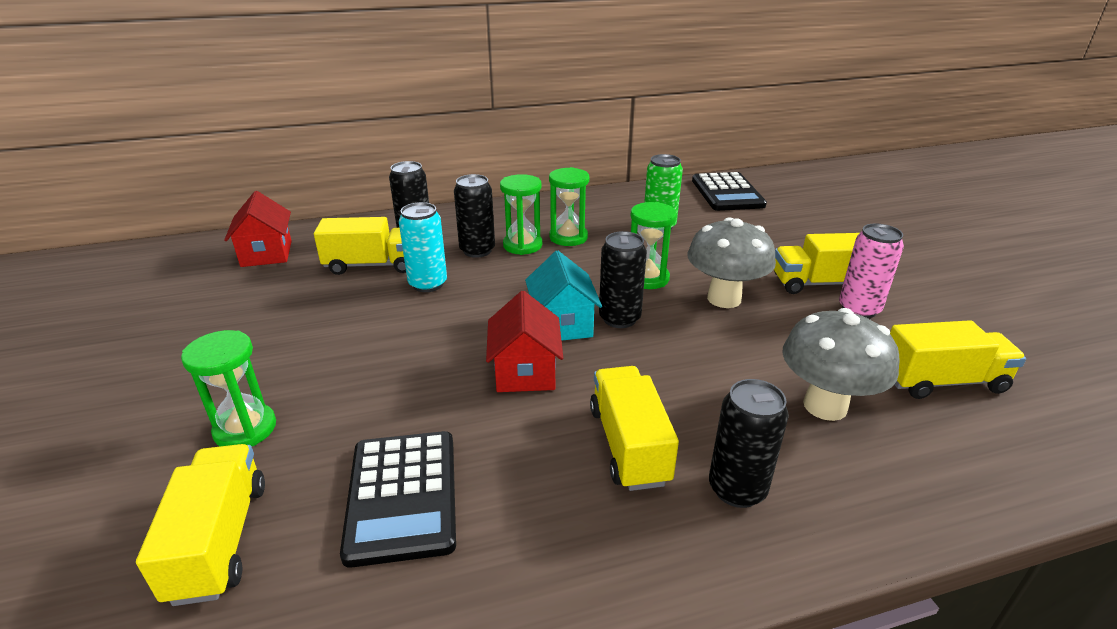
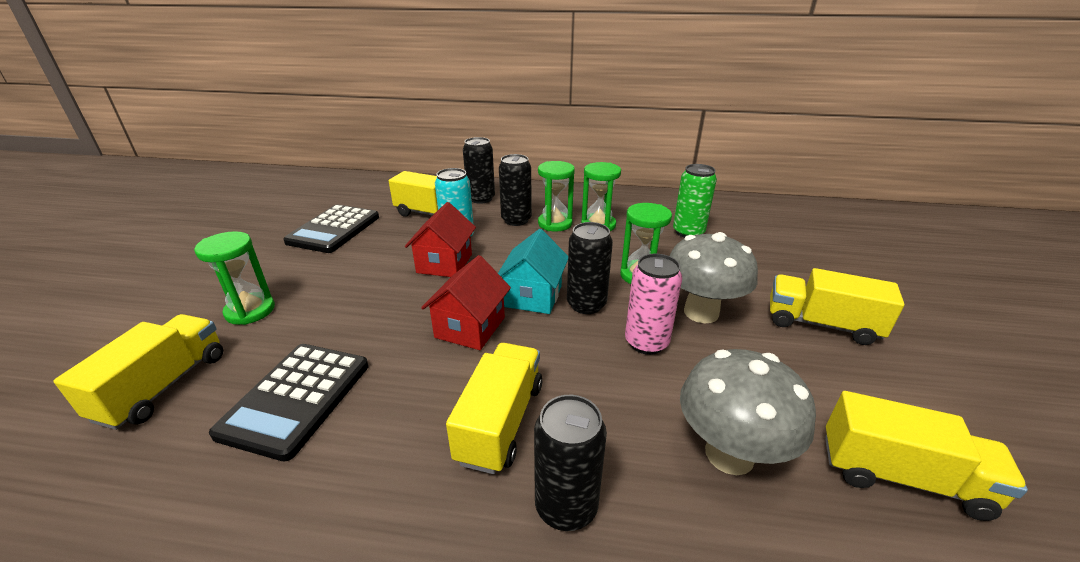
camera: 25 degrees right, 0 degrees up
(266, 254) = (372, 192): red house -> red house (444, 263)
(727, 193) = (781, 216): black calculator -> black calculator (334, 229)
(859, 309) = (848, 362): pink can -> pink can (646, 342)

